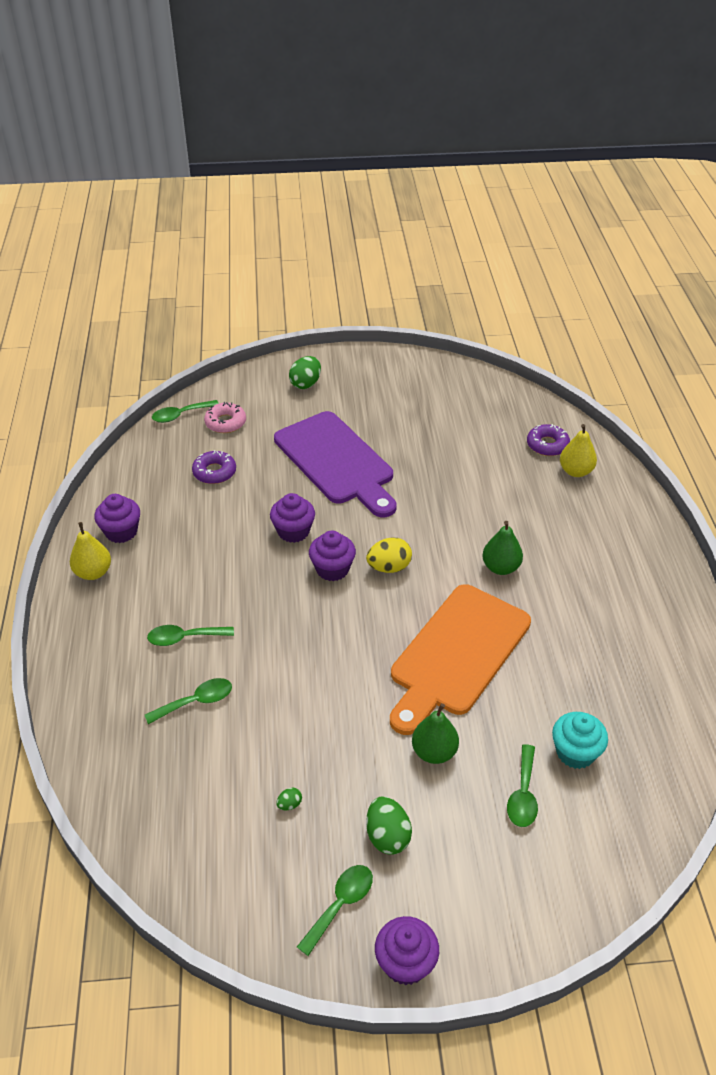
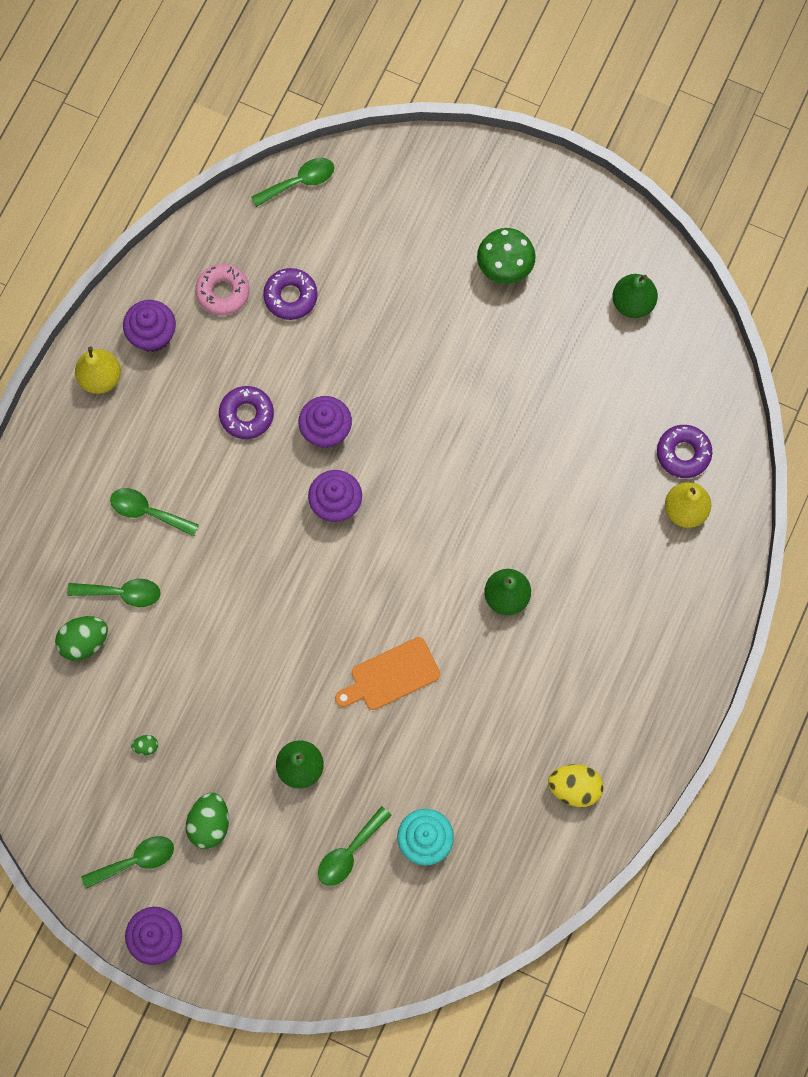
camera: 30 degrees right, 30 degrees up
(180, 415) = (300, 182): green spoon -> green spoon turned 150 degrees clockwise
(225, 422) = (343, 221): pink donut -> pink donut (223, 292)
(226, 547) = (246, 415): none -> purple donut
(306, 384) = (471, 202): green egg -> green egg (84, 641)
(337, 461) = (431, 351): purple cutting board -> none
(353, 404) = (504, 267): none -> green mushroom
(389, 567) = (394, 533): yellow egg -> yellow egg (574, 788)
(449, 390) = (632, 303): none -> green pear
(457, 654) = (391, 676): orange cutting board -> orange cutting board, size x0.50

